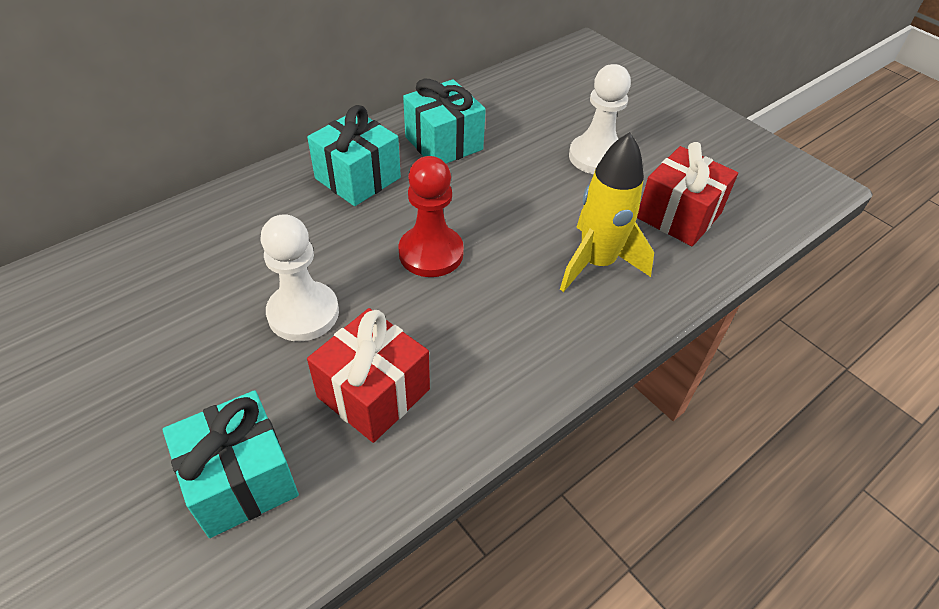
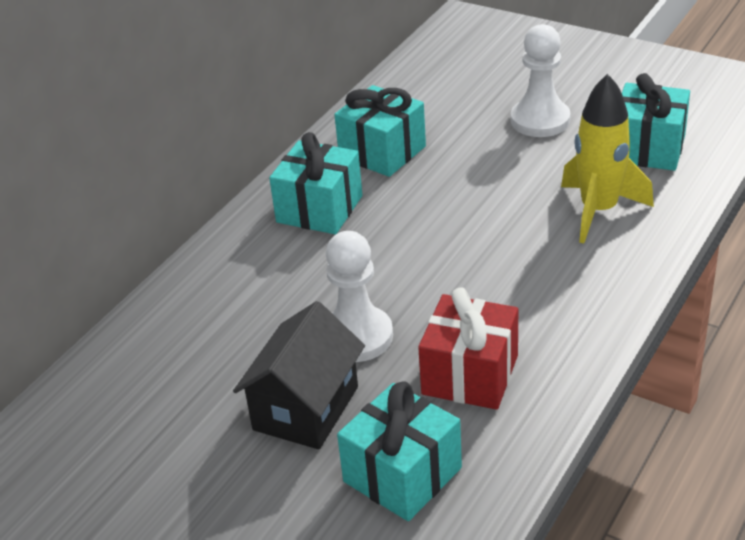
camera: 15 degrees left, 10 degrees down
(210, 370) = (306, 408): none -> black house
(431, 253) = (440, 250): red pawn -> none
(678, 215) = (648, 148): red gift -> turquoise gift

